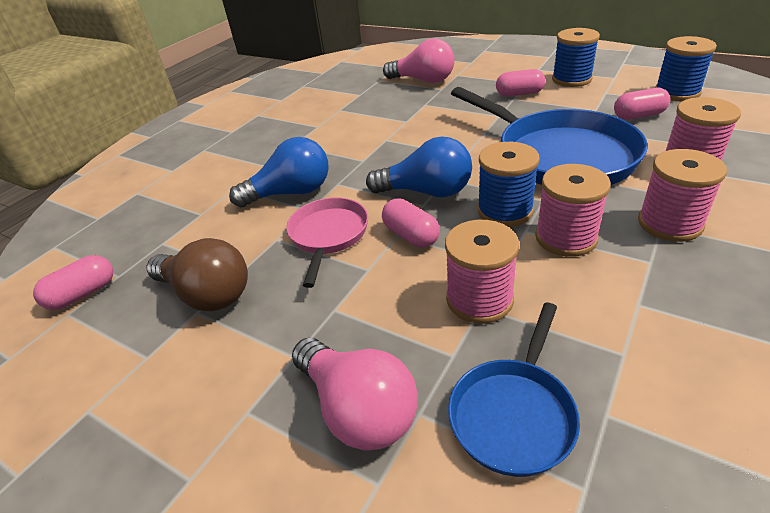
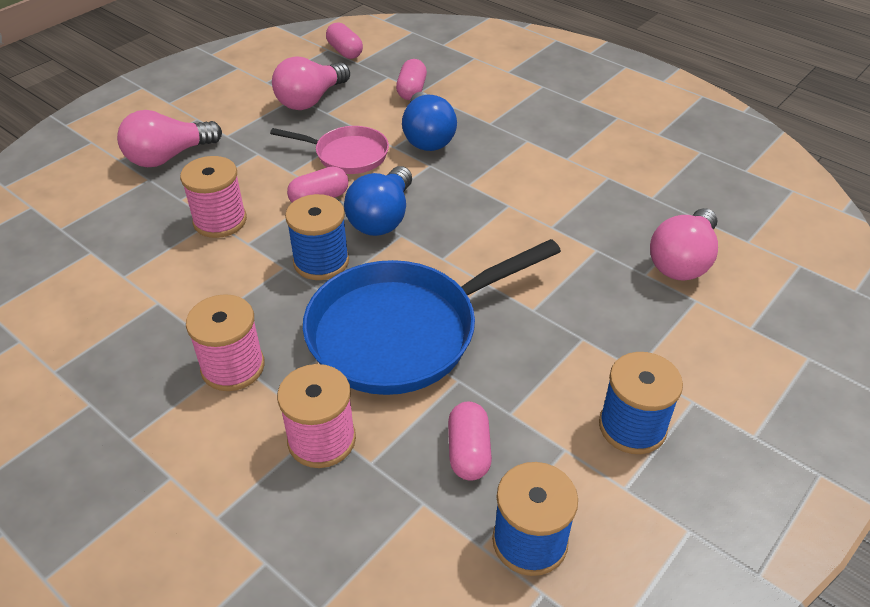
camera: 95 degrees right, 5 degrees up
(207, 294) = (311, 100): brown light bulb -> pink light bulb
(514, 413) = (120, 214): blue pan -> none
(519, 94) = (595, 348): pink capsule -> pink capsule (411, 90)
(566, 238) = (258, 288): pink spool -> none

